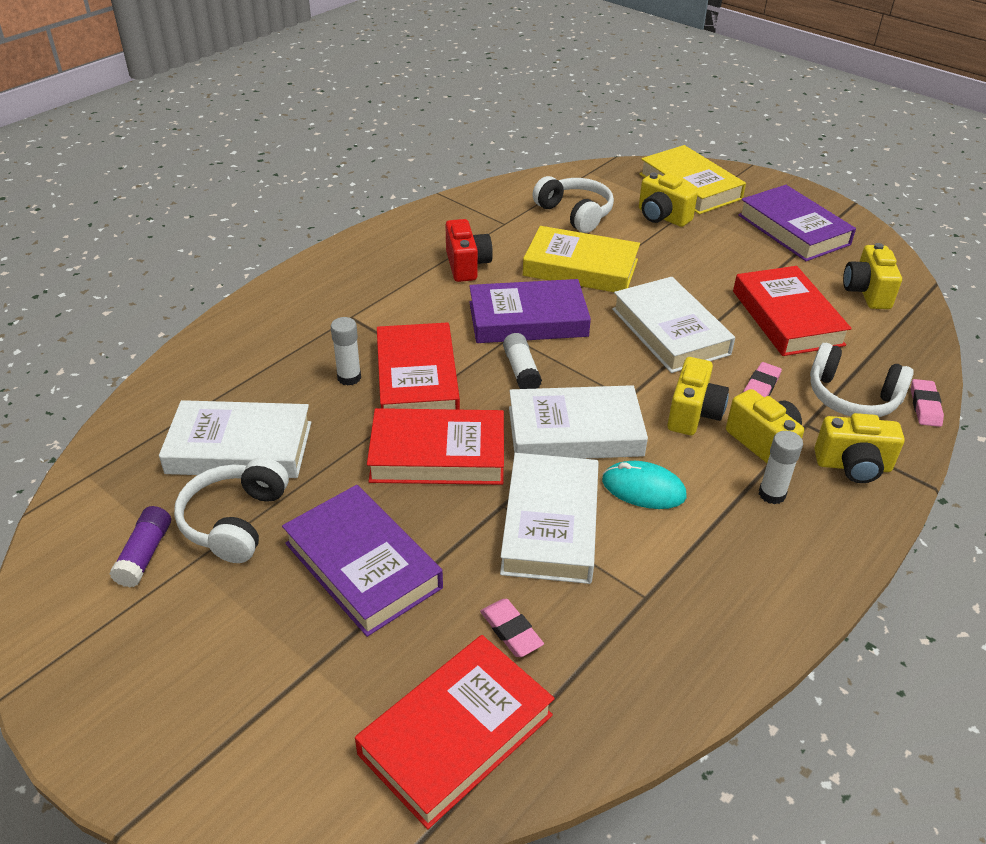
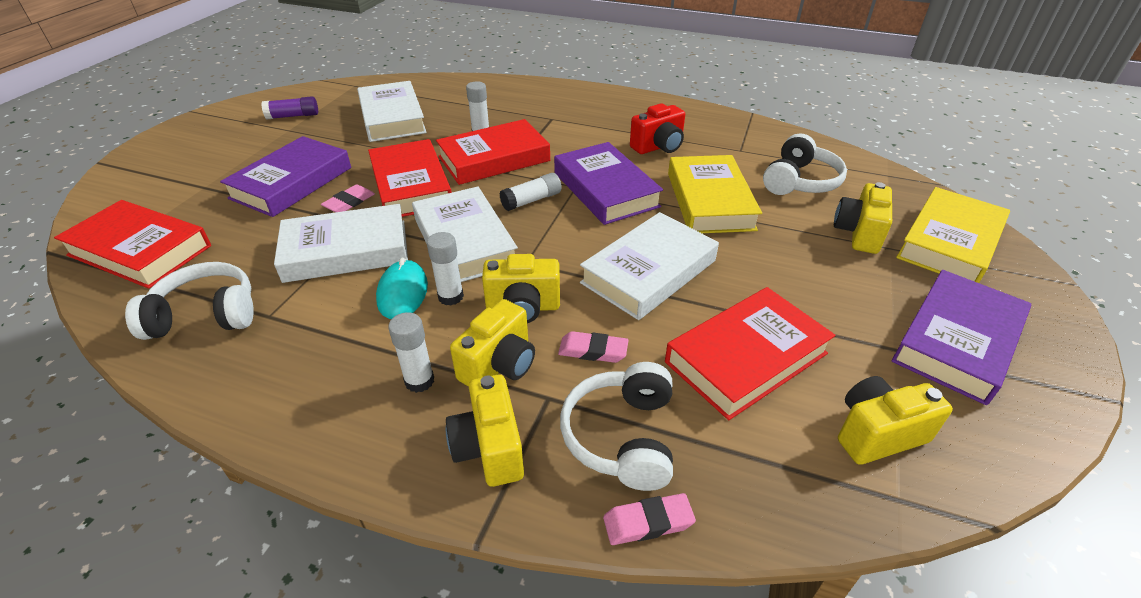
camera: 70 degrees right, 0 degrees up
(235, 521) = (325, 133): white headphones -> white headphones (205, 315)
(511, 631) = (231, 254): pink eraser -> pink eraser (349, 202)
(662, 456) = (450, 296): none -> white glue stick

